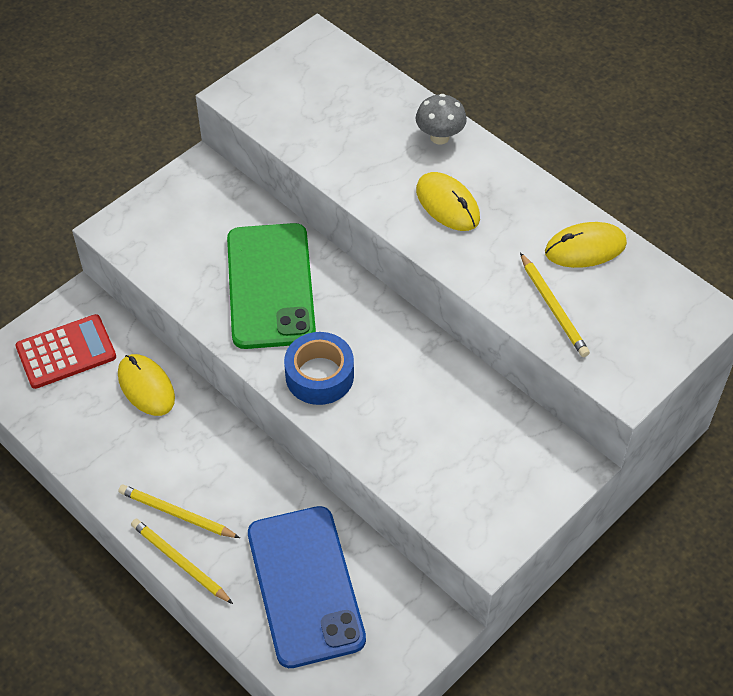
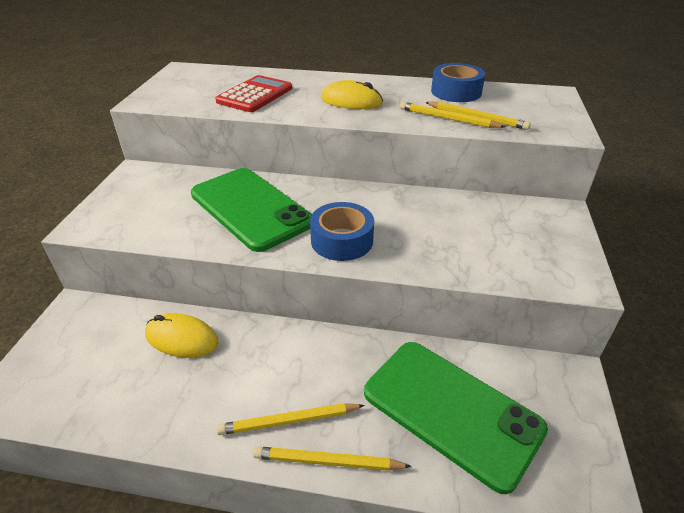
camera: 35 degrees left, 15 degrees down
(66, 352) = (83, 350): red calculator -> red calculator (255, 95)
(305, 586) = (451, 410): blue phone -> green phone
(439, 137) = (310, 80): grey mushroom -> none
(519, 292) = (448, 118): none -> yellow pencil
(585, 248) = (456, 92): yellow mouse -> blue tape

